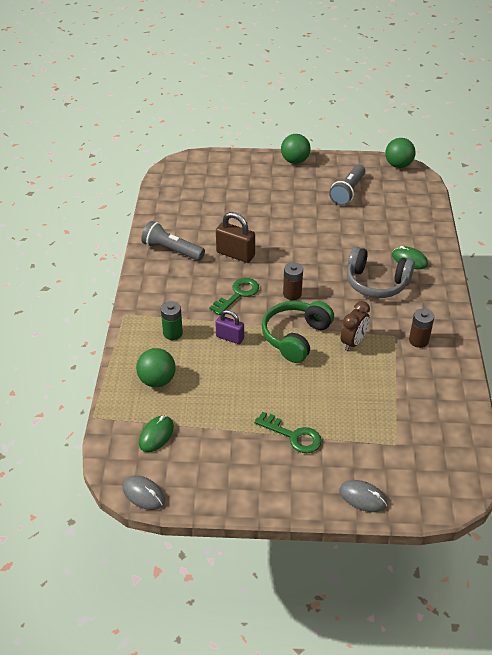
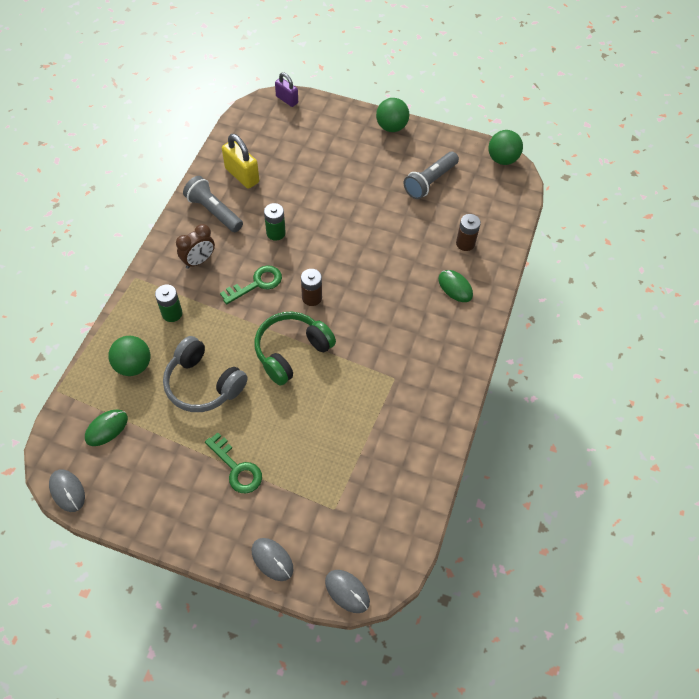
camera: 15 degrees right, 15 degrees up
(183, 219) = (242, 175): none -> yellow padlock
(230, 337) = (225, 334): purple padlock -> purple padlock (287, 100)
(235, 254) = (276, 233): brown padlock -> green battery
(353, 342) = (347, 374): brown clock -> brown clock (199, 261)
(376, 283) = (406, 307): grey headphones -> grey headphones (203, 384)
(418, 341) = (416, 391): brown battery -> brown battery (465, 243)
(442, 504) = (347, 591): none -> grey mouse

